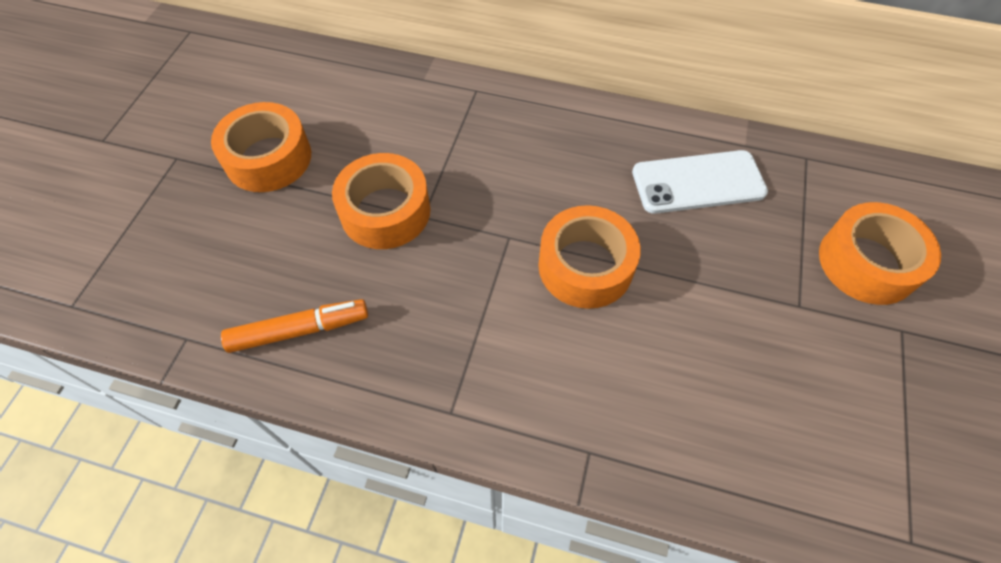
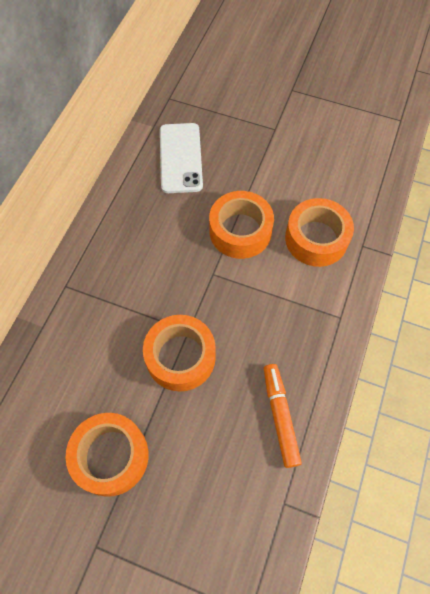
camera: 85 degrees left, 5 degrees up
(867, 263) = (249, 92): orange tape -> orange tape (316, 238)

